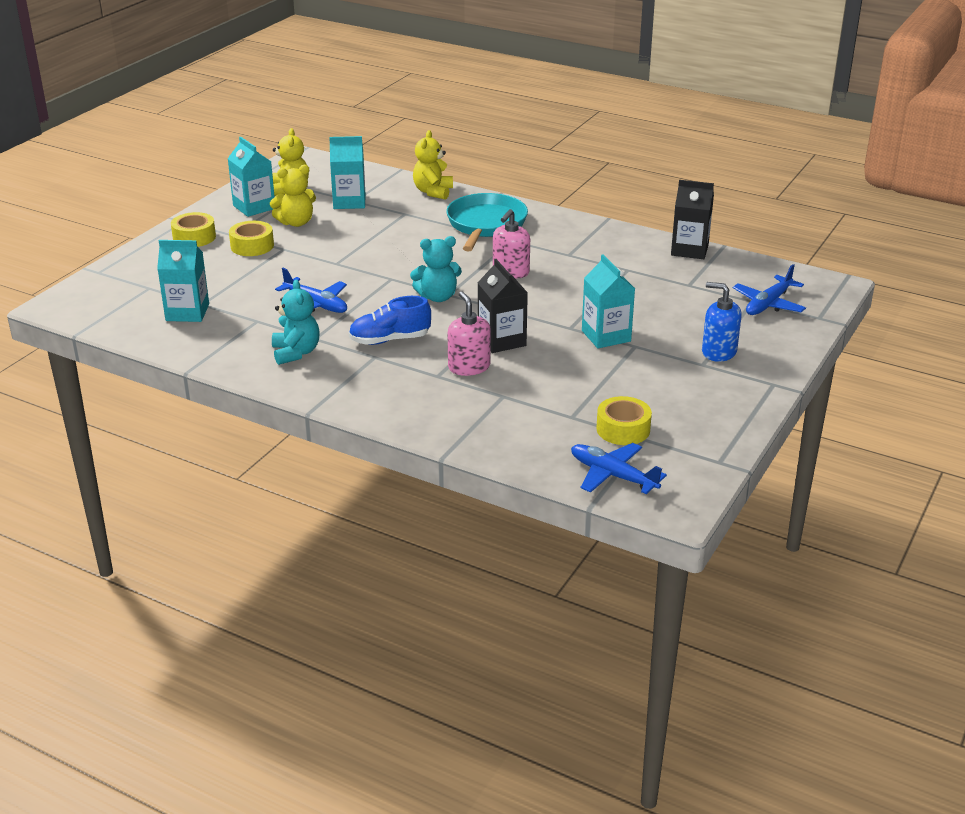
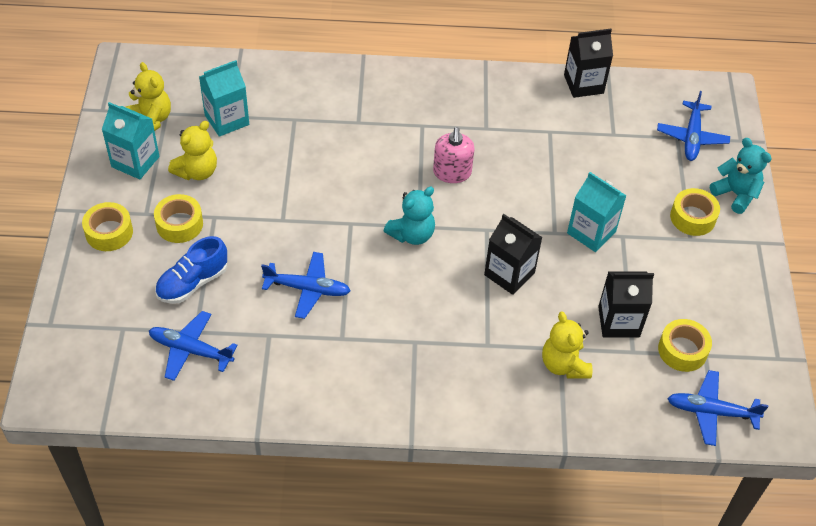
camera: 30 degrees left, 20 degrees up
(187, 312) = (191, 350): turquoise carton -> blue plane
(296, 353) = (340, 366): turquoise teddy bear -> turquoise teddy bear (735, 194)
(390, 340) = (411, 313): blue shoe -> blue shoe (192, 283)
(433, 192) = (298, 76): yellow teddy bear -> yellow teddy bear (564, 364)
(469, 367) = (506, 322): pink soap dispenser -> none
(485, 224) = (382, 110): turquoise pan -> none
(577, 395) = (618, 322): none -> black carton
(719, 352) = (692, 217): blue soap dispenser -> yellow tape

